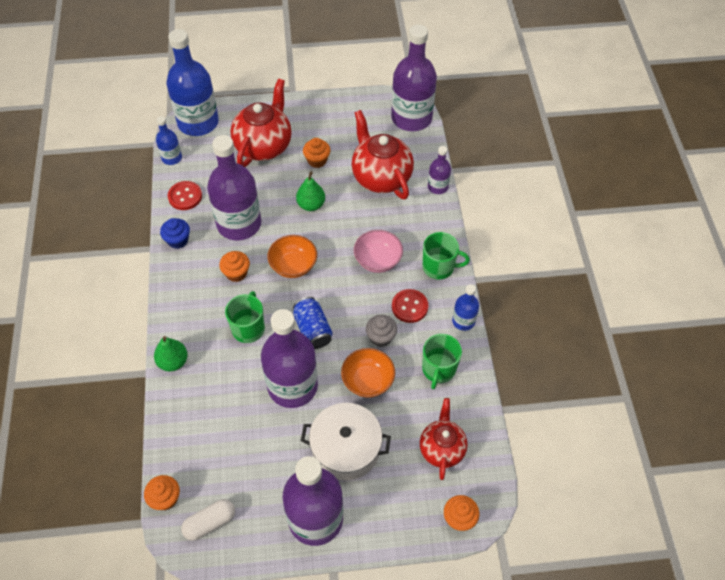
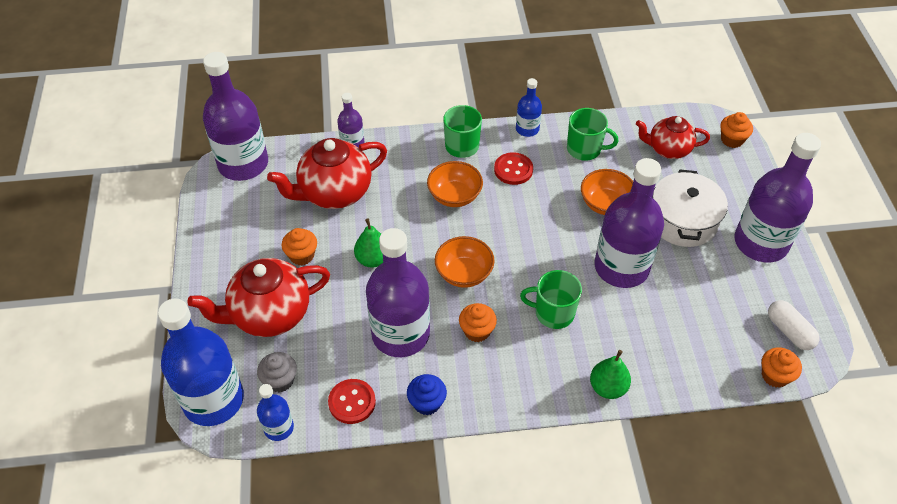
camera: 90 degrees left, 5 degrees down
(264, 146) = (269, 315): red teapot -> red teapot turned 45 degrees counterclockwise
(313, 329) = (549, 252): blue can -> none
(377, 260) = (454, 196): pink bowl -> orange bowl
(381, 337) = (553, 193): grey cupcake -> grey cupcake (280, 380)

